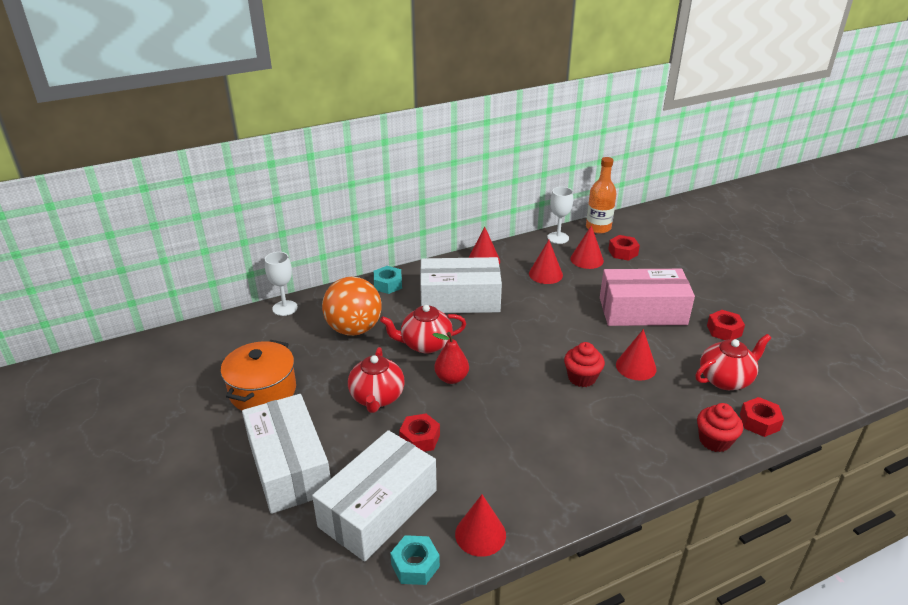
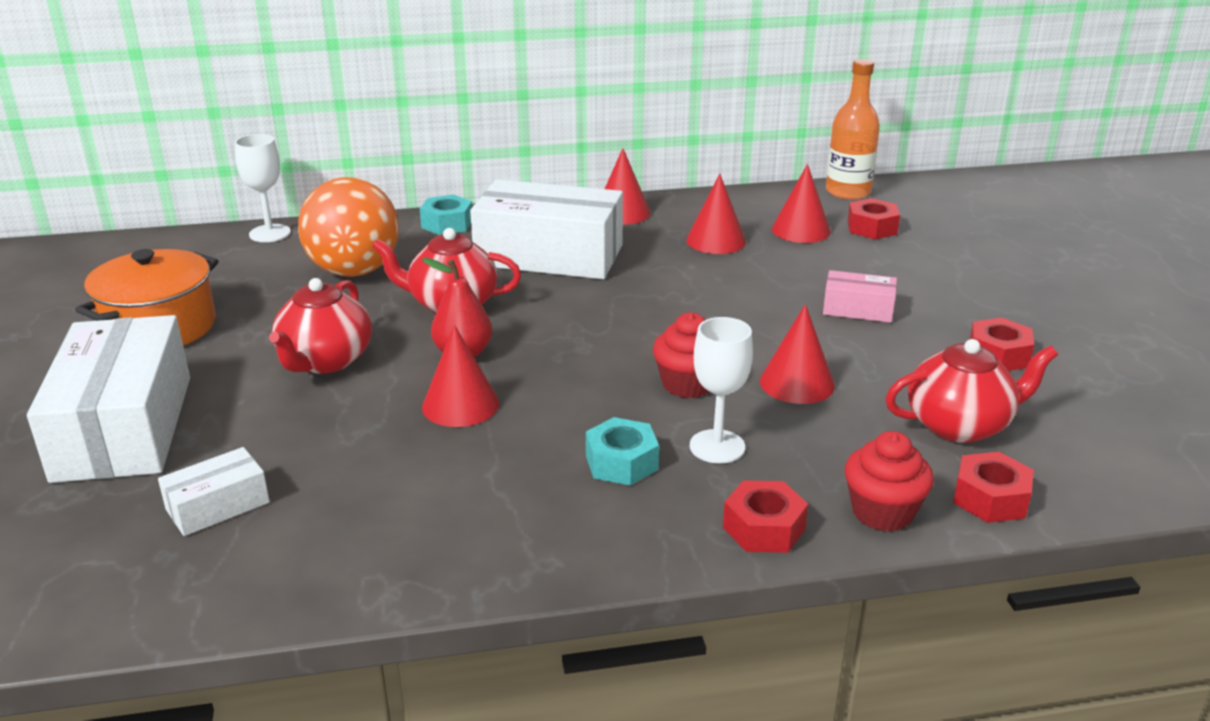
camera: 15 degrees right, 5 degrees down
(378, 508) = (217, 506): white box -> white box, size x0.46
(415, 565) = (218, 596): turquoise nut -> turquoise nut (621, 462)
(420, 438) = (353, 424): red nut -> red nut (764, 528)
(480, 534) = (359, 573): red cone -> red cone (460, 405)
(558, 238) = (768, 197): white goblet -> white goblet (717, 446)
(642, 311) = (858, 309): pink box -> pink box, size x0.46

